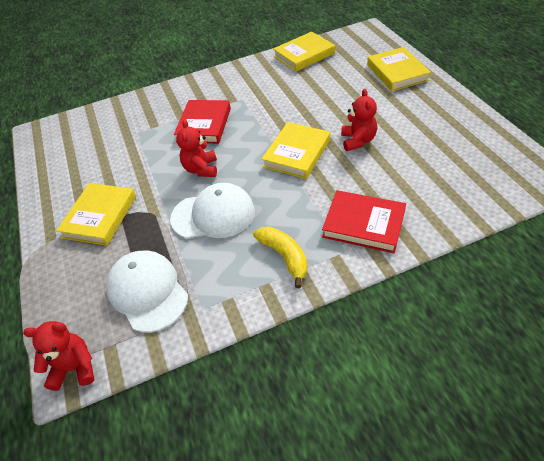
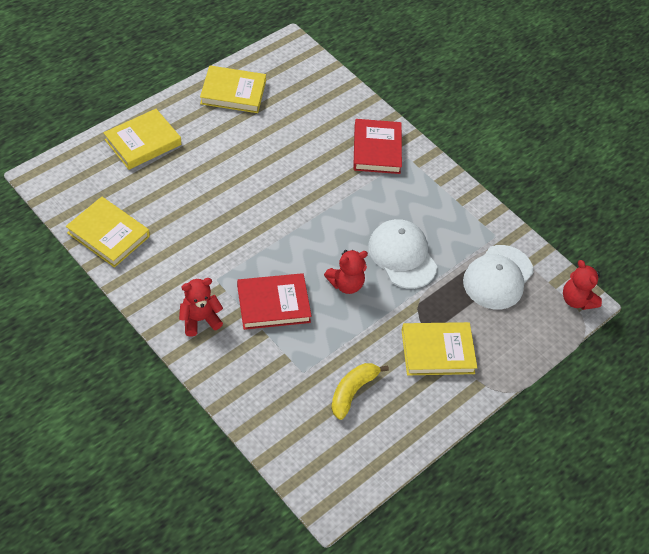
camera: 120 degrees left, 5 degrees up
(284, 257) = (428, 194): yellow banana -> yellow banana (352, 391)
(297, 153) = (301, 208): yellow book -> yellow book (233, 92)
(358, 141) = (271, 164): red teddy bear -> red teddy bear (200, 319)

